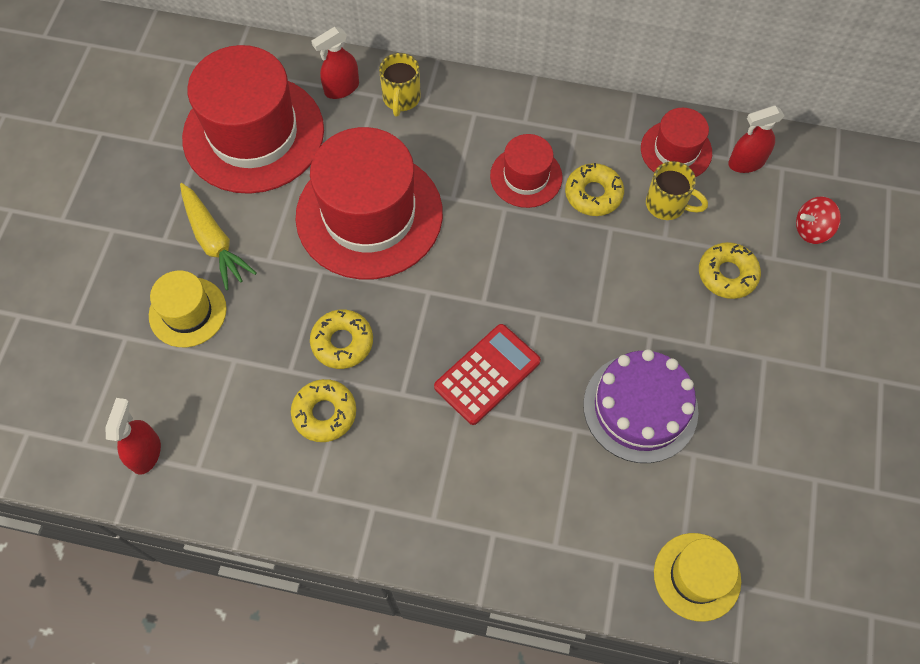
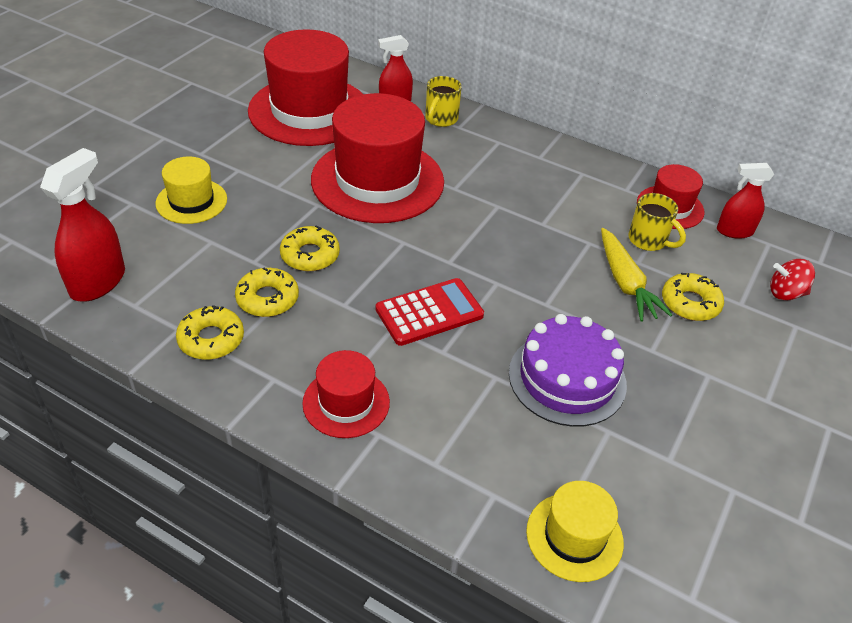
camera: 15 degrees right, 20 degrees down
(146, 453) = (98, 282): red spray bottle -> red spray bottle, size x1.54
(214, 241) = (240, 164): yellow carrot -> yellow carrot (625, 283)
(526, 177) = (525, 191): red hat -> red hat (346, 402)
(593, 194) = (582, 217): yellow donut -> yellow donut (211, 339)

